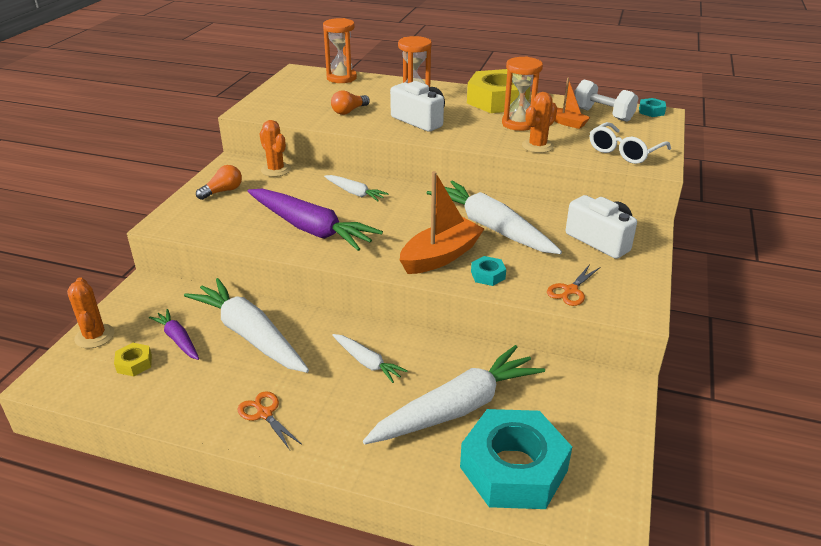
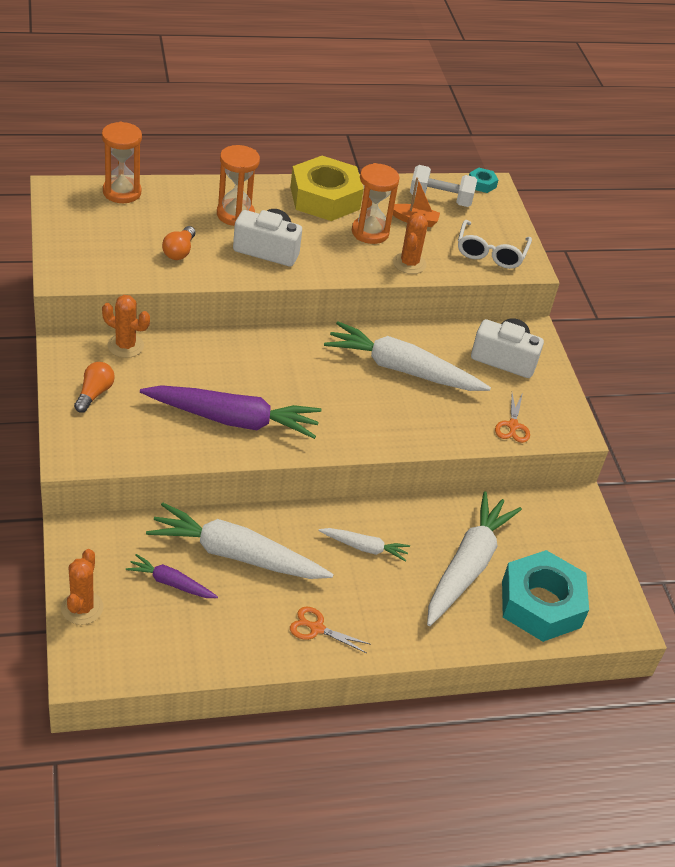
camera: 35 degrees left, 10 degrees up
(94, 336) = (82, 608): orange cactus -> orange cactus turned 60 degrees clockwise
(134, 363) = (152, 622): yellow nut -> none
(355, 193) = (239, 358): white carrot -> none
(440, 256) = (381, 419): orange boat -> none
(488, 275) = (436, 429): turquoise nut -> none

